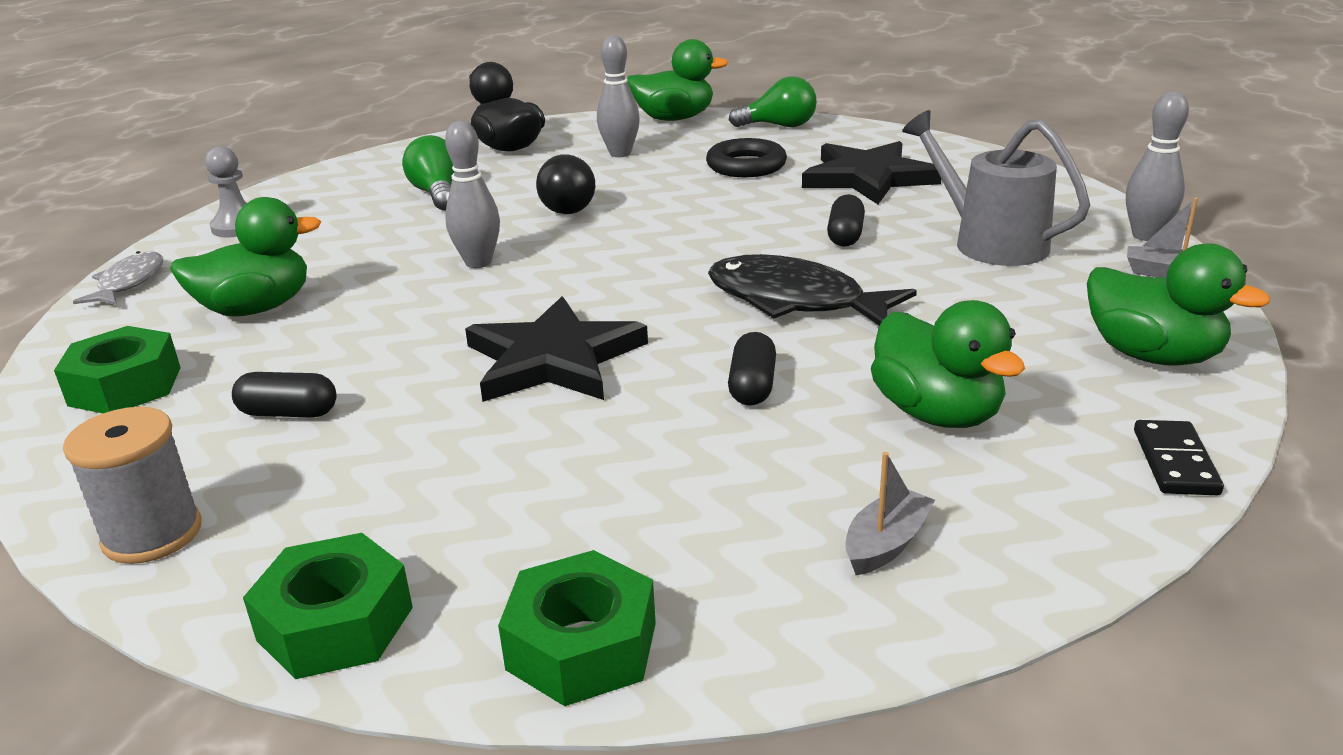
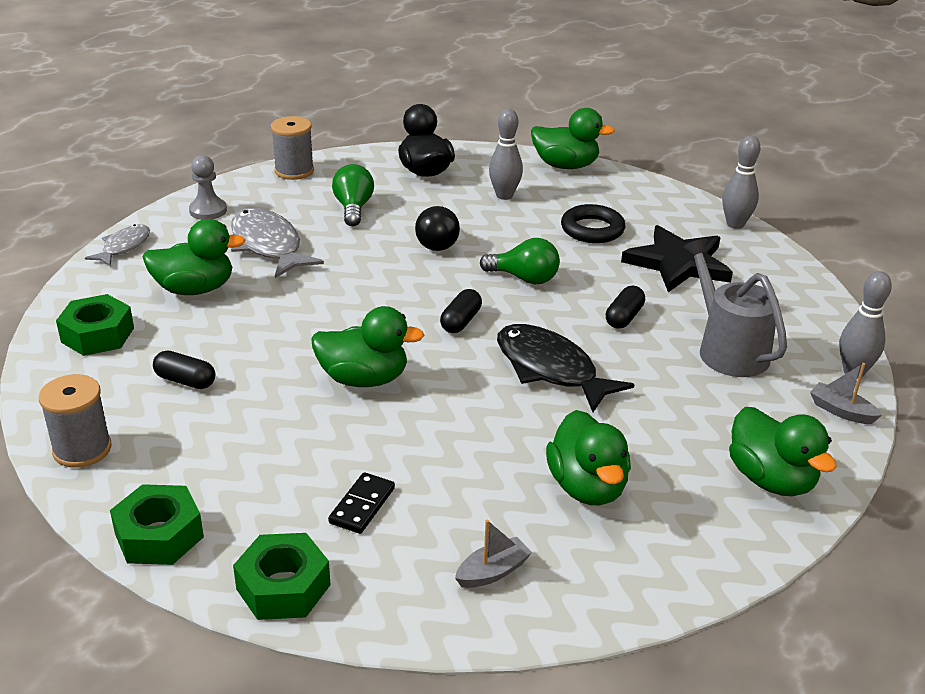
camera: 15 degrees right, 5 degrees up
(339, 172) = (294, 171): none -> grey spool
(340, 247) = (268, 245): none -> grey fish
(478, 262) = (353, 282): grey bowling pin -> grey bowling pin (735, 224)
(553, 359) = (364, 379): black star -> green duck
(752, 386) = (480, 434): black capsule -> black capsule (461, 321)
(779, 126) = (643, 192): green light bulb -> green light bulb (524, 278)
(1175, 462) = (719, 566): black domino -> black domino (362, 505)

